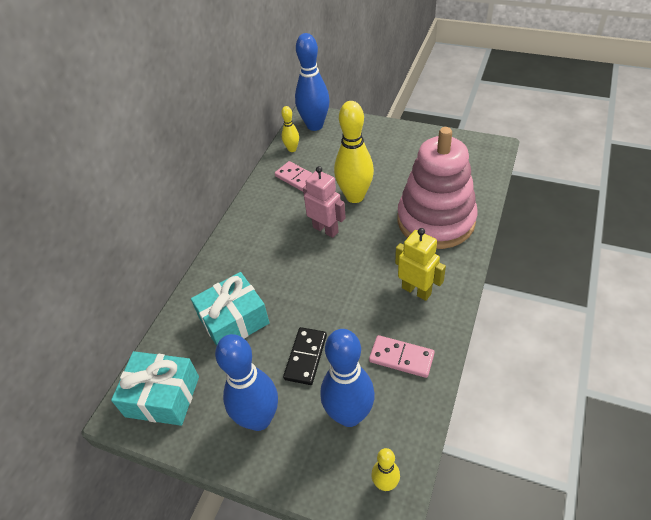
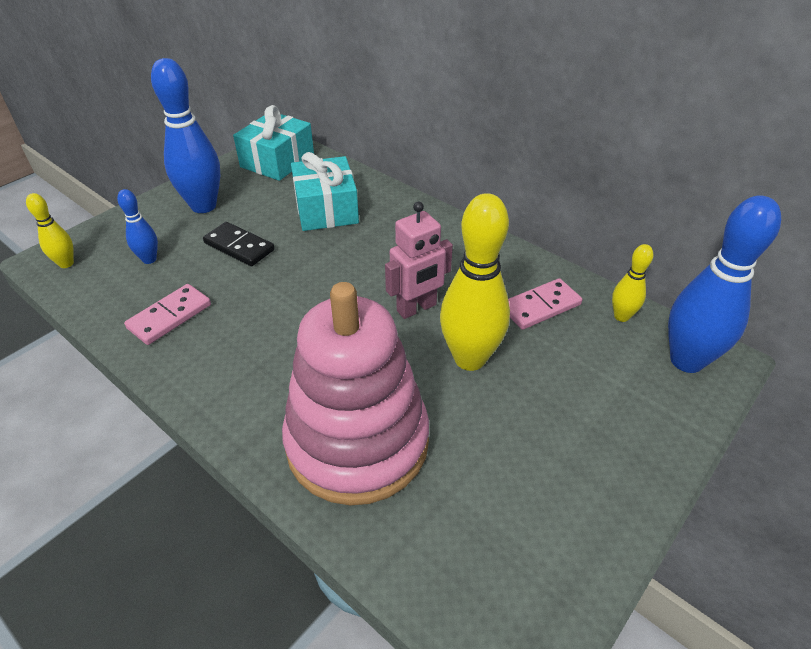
camera: 105 degrees right, 5 degrees down
(349, 415) = (149, 259): blue bowling pin -> blue bowling pin, size x0.50
(416, 290) = (246, 365): yellow robot -> none

